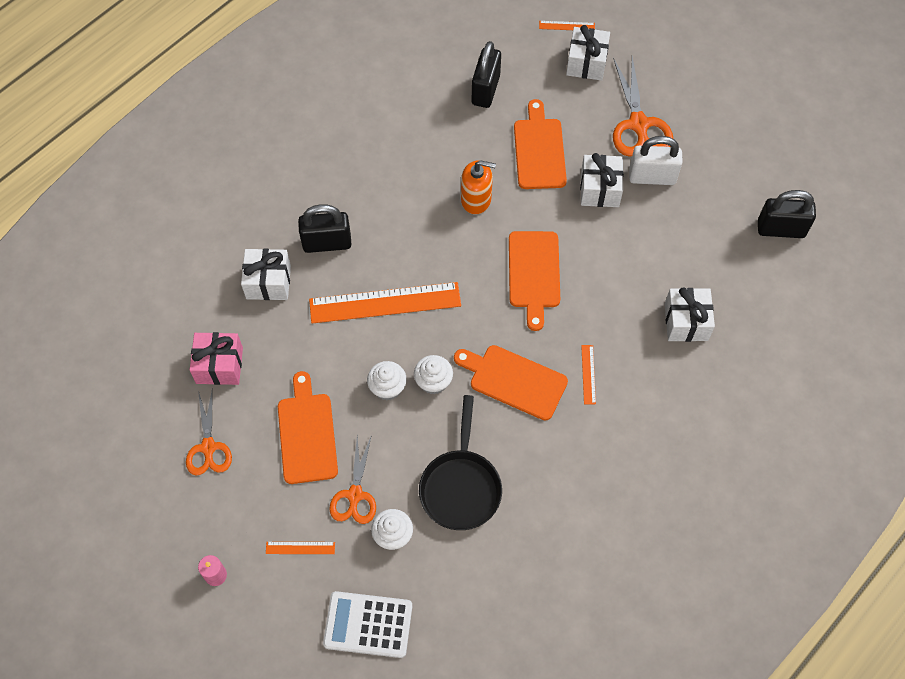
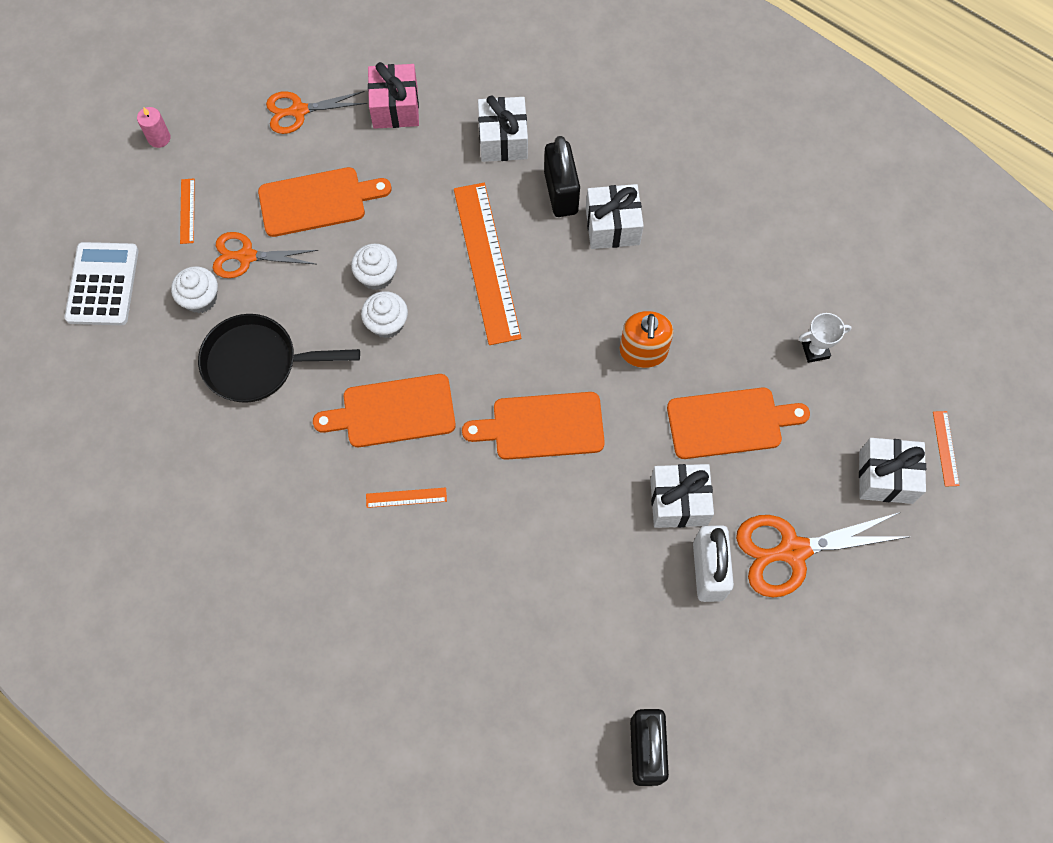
camera: 85 degrees right, 5 degrees up
(485, 90) = (815, 350): black padlock -> white trophy
(514, 381) = (393, 412): orange cutting board -> orange cutting board turned 120 degrees counterclockwise
(686, 322) = (488, 618): white gift -> white gift (612, 226)

